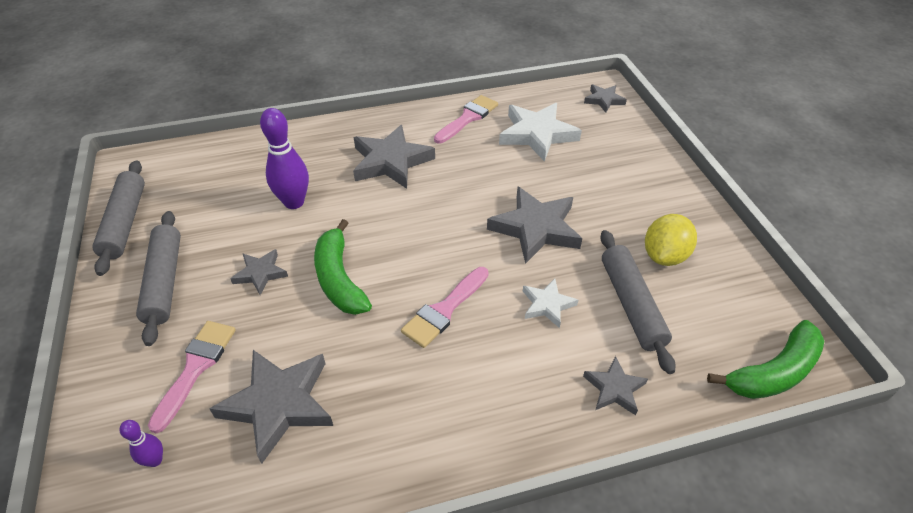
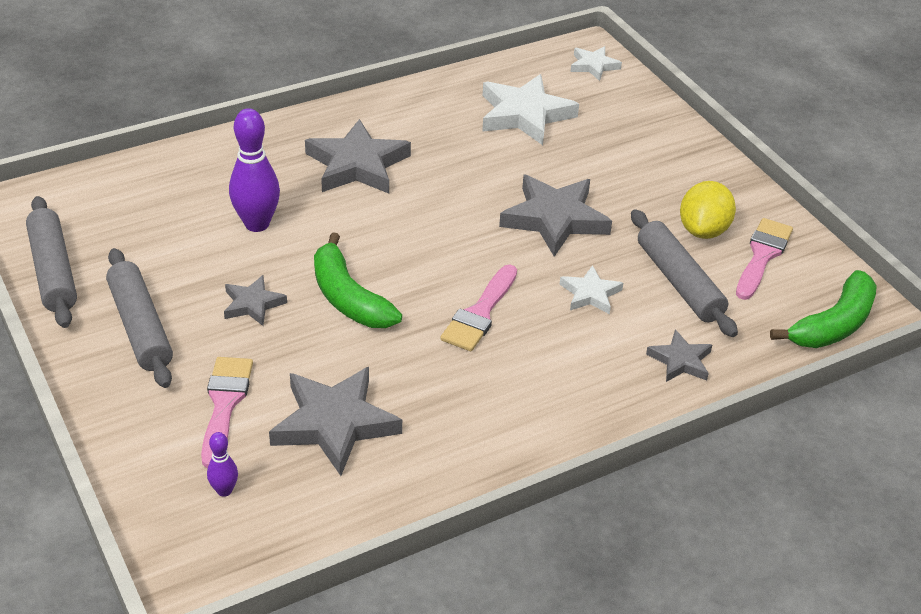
camera: 15 degrees left, 5 degrees down
(468, 118) = (434, 103): pink brush -> pink brush (762, 255)
(604, 100) = (593, 66): grey star -> white star

